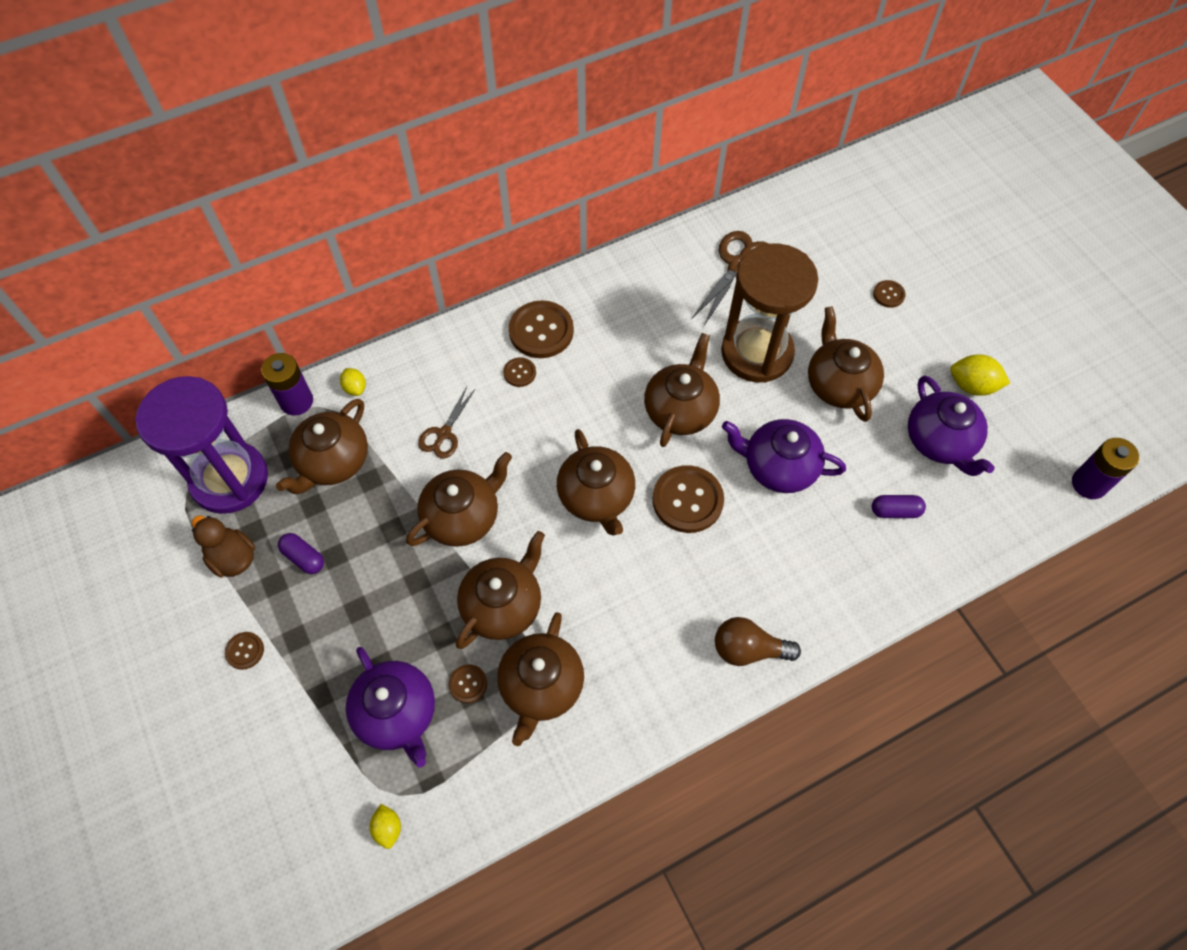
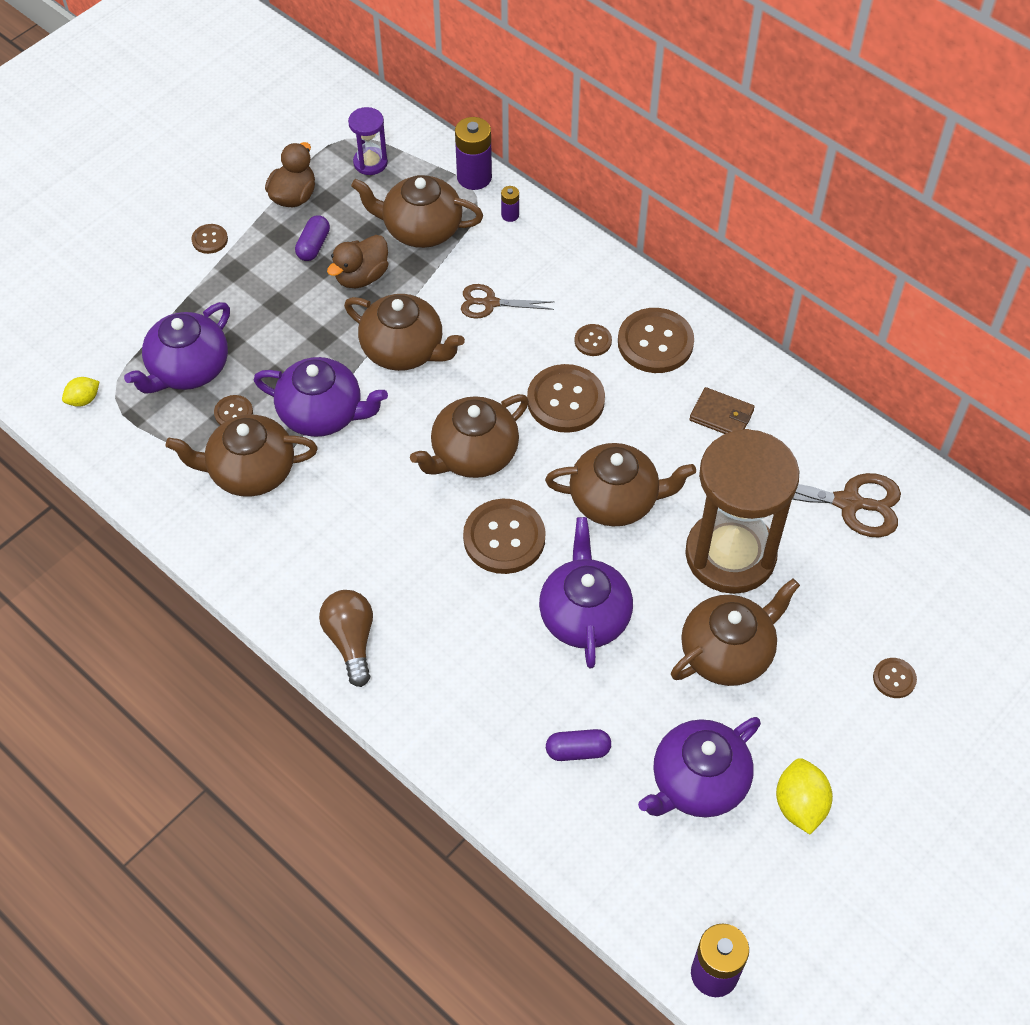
camera: 70 degrees right, 5 degrees down
(230, 479) = (370, 163): purple hourglass -> purple hourglass, size x0.44
(355, 388) = (510, 215): yellow lemon -> purple battery
(362, 527) = (361, 277): none -> brown duck
(503, 605) = (322, 414): brown teapot -> purple teapot
(570, 412) = (565, 400): none -> brown button
(630, 313) = (721, 415): none -> brown wallet
(895, 511) = (578, 750): purple capsule -> purple capsule turned 75 degrees counterclockwise

